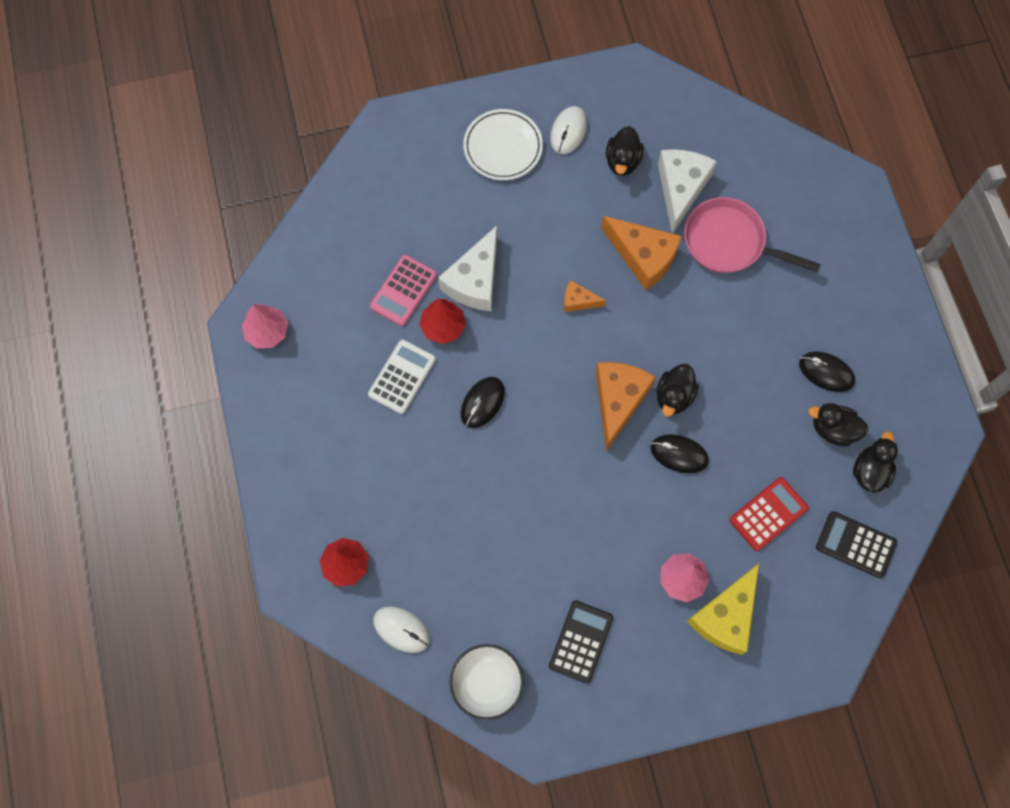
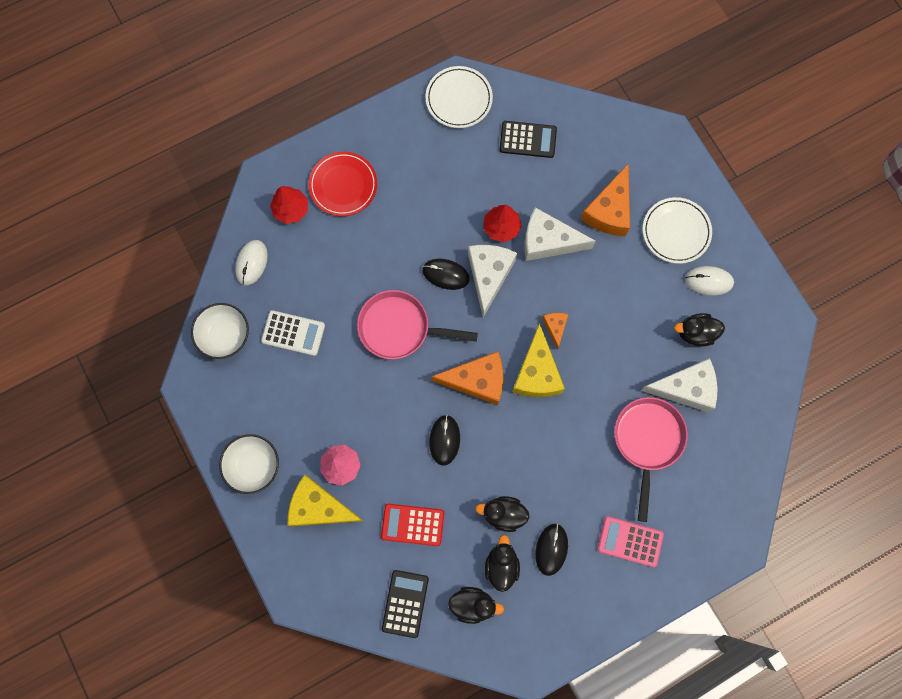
camera: 75 degrees right, 5 degrees up
(267, 332) = (459, 99): pink tree -> white plate
(334, 494) = (343, 185): none -> red plate
(402, 377) = (450, 208): white calculator -> white calculator (293, 333)
(403, 291) = (523, 189): pink calculator -> pink calculator (630, 541)
(497, 355) = (488, 275): none -> white cheese
(533, 471) = (399, 328): none -> pink pan
(581, 642) = (273, 398): black calculator -> black calculator (528, 140)
(625, 334) = (537, 372): none -> yellow cheese
(643, 256) = (611, 371): orange cheese -> orange cheese (609, 210)
(659, 684) = (253, 466): none -> white bowl
(674, 396) = (493, 425): black duck -> black duck (503, 514)
(768, 514) = (412, 524): red calculator -> red calculator turned 150 degrees clockwise

